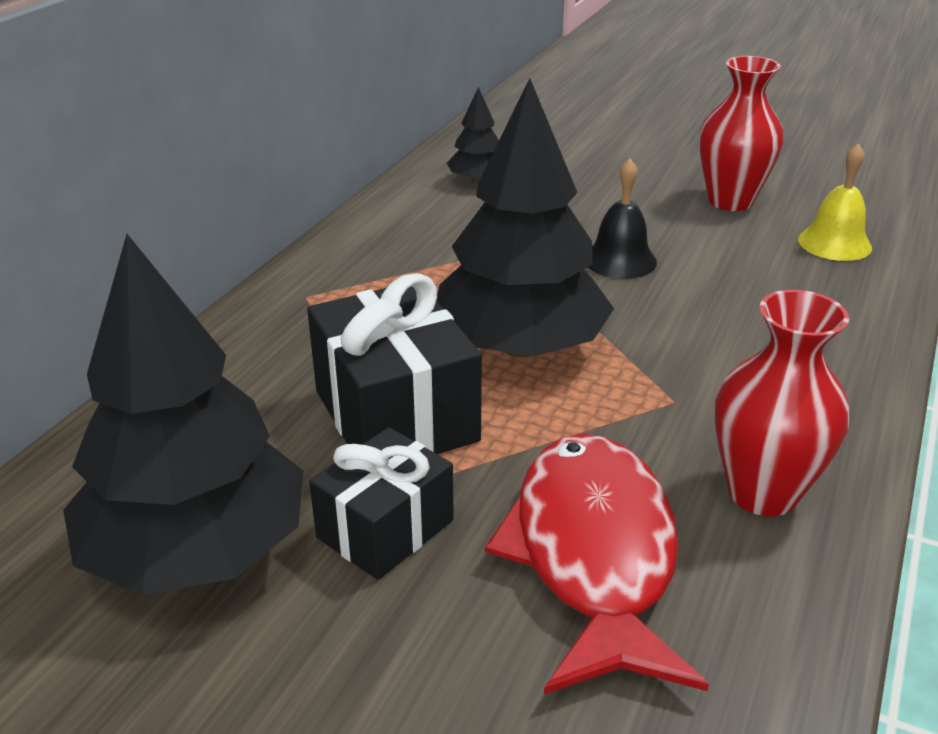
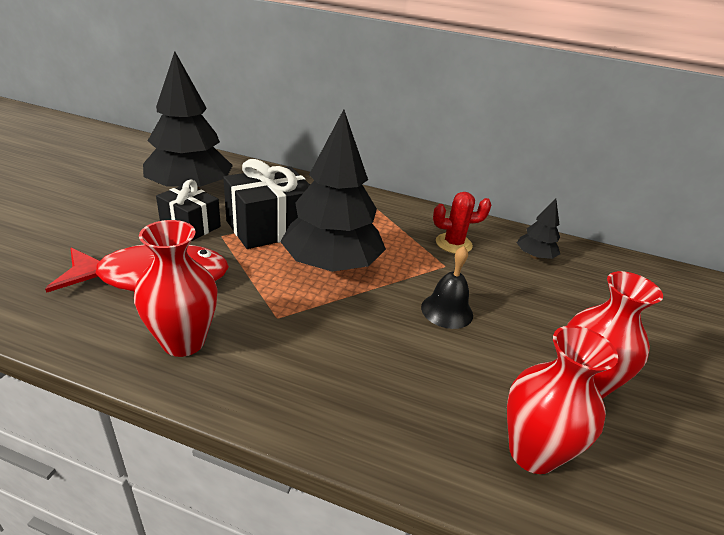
camera: 80 degrees right, 0 degrees up
(447, 234) = (453, 244): none -> red cactus
(834, 243) = (532, 452): yellow bell -> red vase

